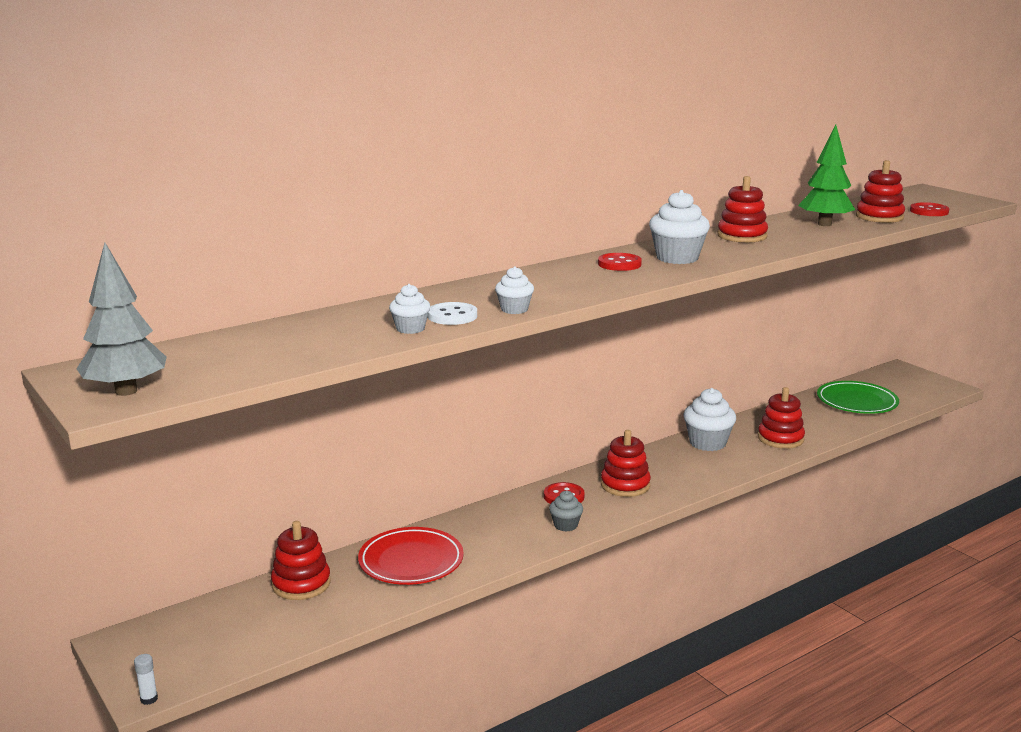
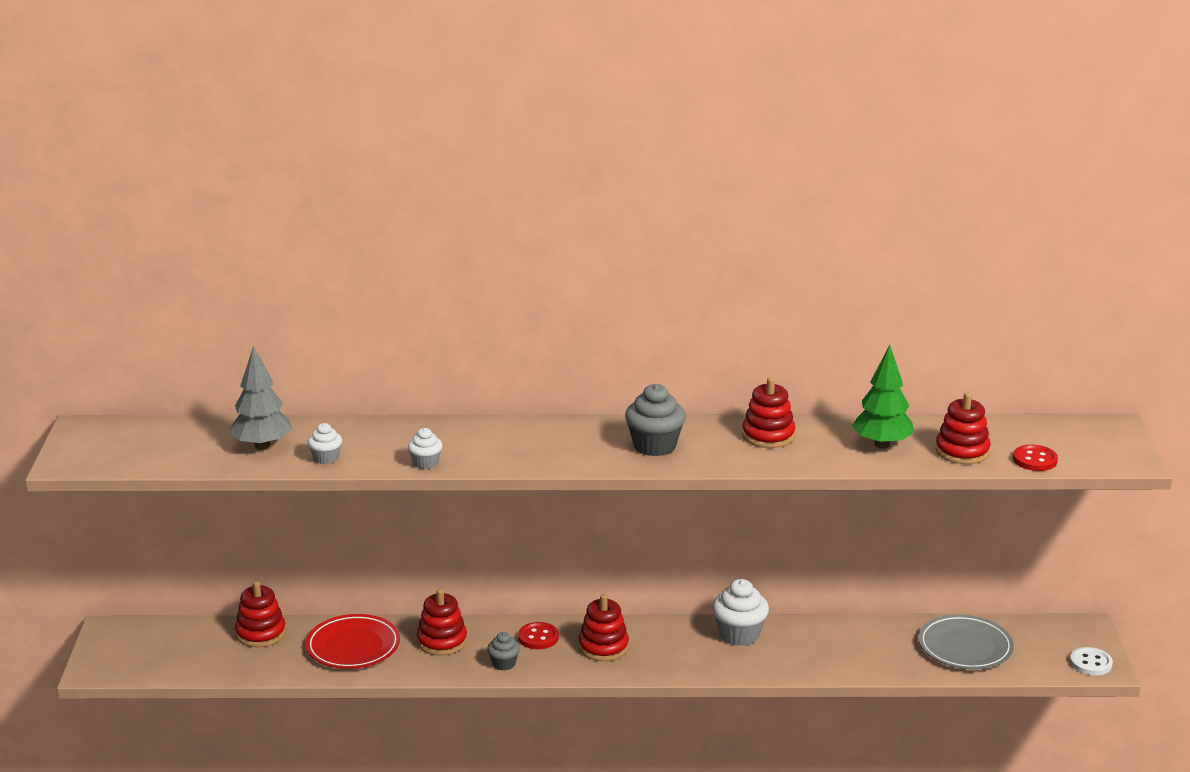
camera: 35 degrees right, 5 degrees up
(126, 391) = (89, 456): grey tree -> grey tree (262, 446)
(149, 699) = (89, 677): white glue stick -> none
(452, 316) = (373, 455): white button -> white button (1090, 663)
(619, 264) = (593, 438): red button -> none
(677, 258) = (654, 446): white cupcake -> grey cupcake
(780, 439) = (816, 657): red stacking toy -> red stacking toy (442, 641)
(857, 402) = (965, 647): green plate -> grey plate

